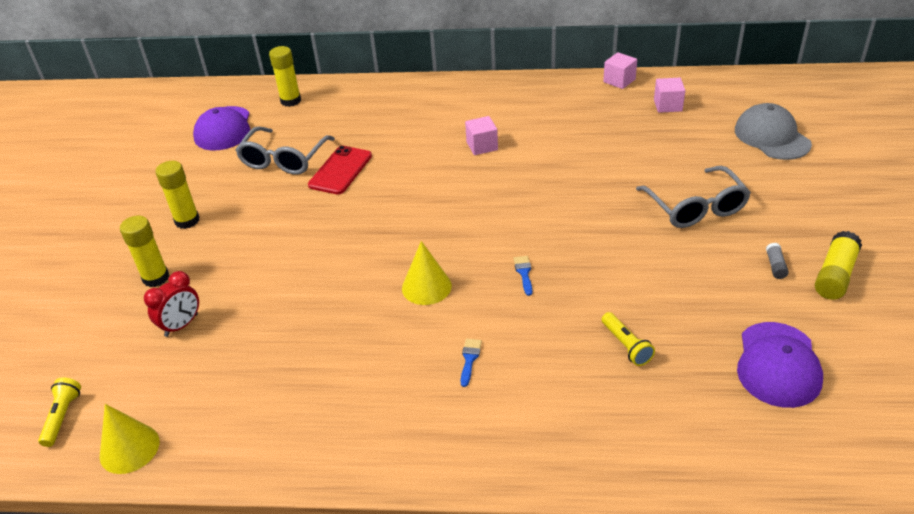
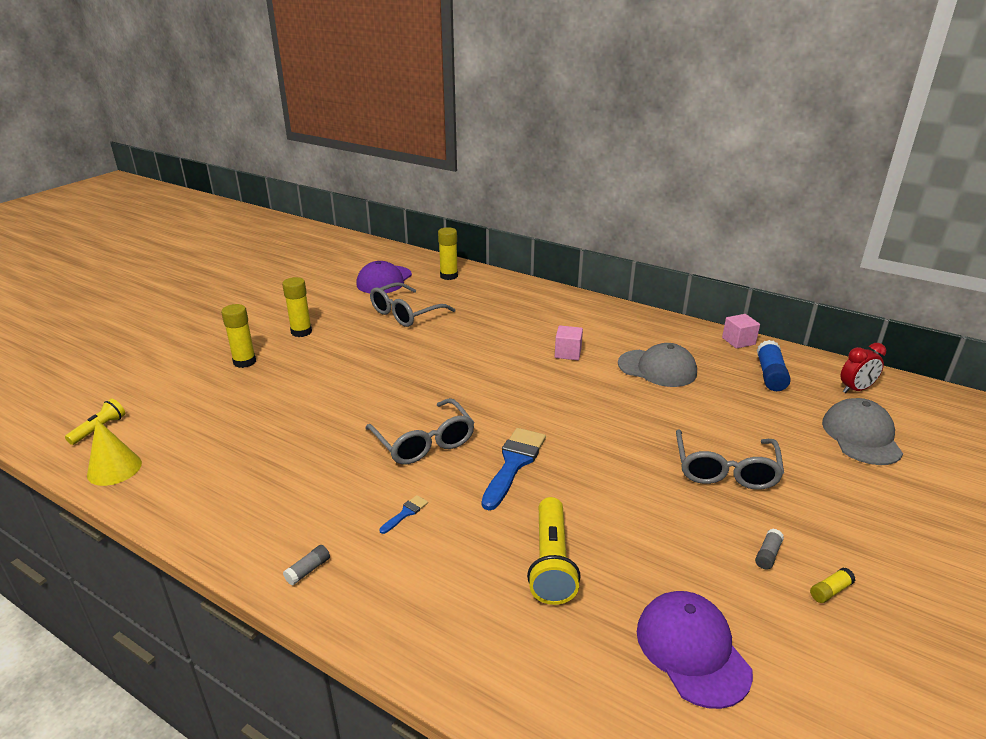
camera: 25 degrees right, 10 degrees down
(181, 325) = (229, 399): red clock -> red clock (855, 389)
(340, 170) = (439, 334): red phone -> none
(426, 287) = (424, 442): yellow cone -> grey glasses
(430, 449) = (308, 570): none -> grey glue stick
(524, 273) = (514, 463): blue brush -> blue brush, size x2.23
(572, 133) = (657, 368): none -> grey cap
(626, 346) = (551, 562): yellow flashlight -> yellow flashlight, size x1.71
(668, 105) = (770, 375): pink cube -> blue glue stick
(778, 364) = (692, 650): purple cap -> purple cap turned 120 degrees clockwise
(834, 275) = (830, 591): yellow glue stick -> yellow glue stick, size x0.52

